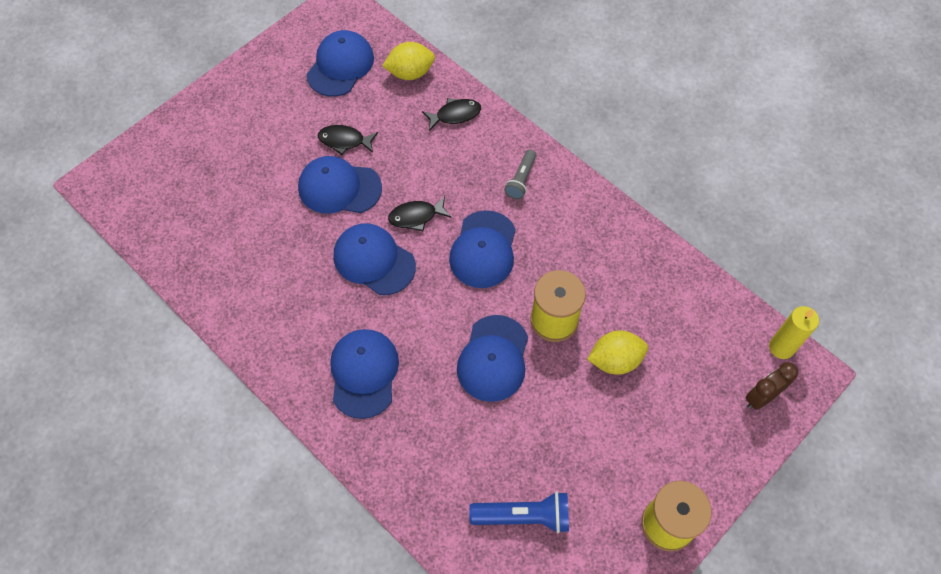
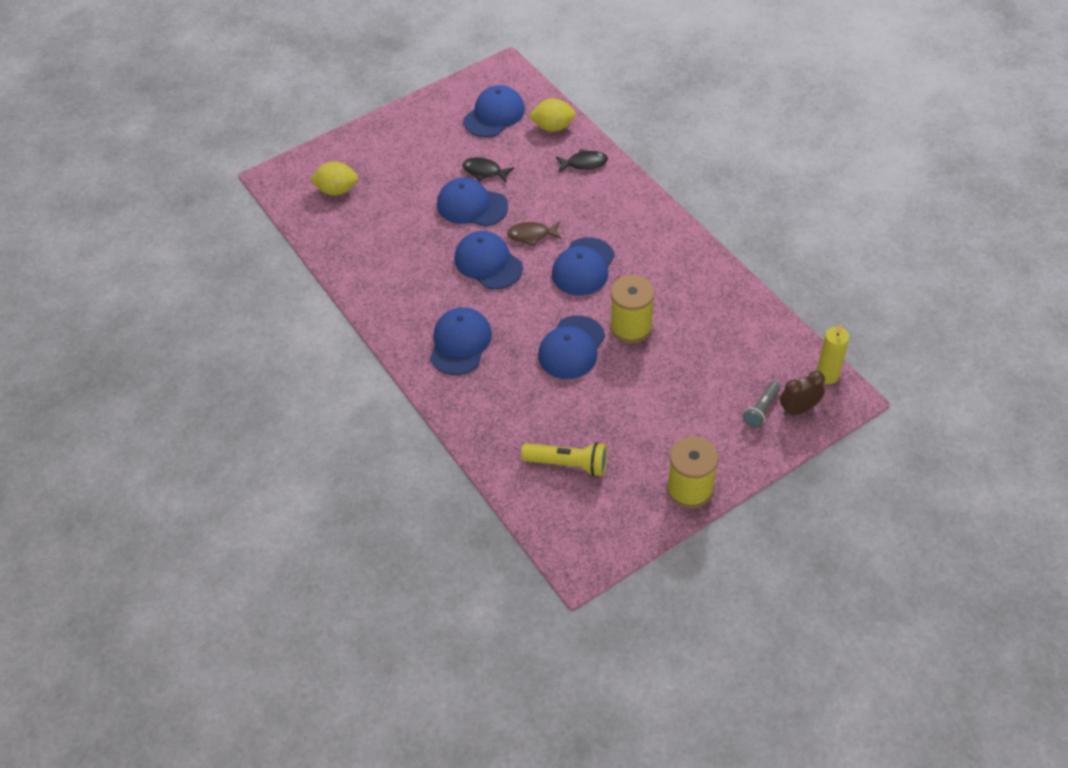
camera: 15 degrees right, 10 degrees down
(416, 216) = (532, 235): black fish -> brown fish
(521, 180) = (629, 219): grey flashlight -> grey flashlight (761, 409)
(524, 516) = (568, 464): blue flashlight -> yellow flashlight
(615, 360) = (676, 364): yellow lemon -> yellow lemon (337, 190)

